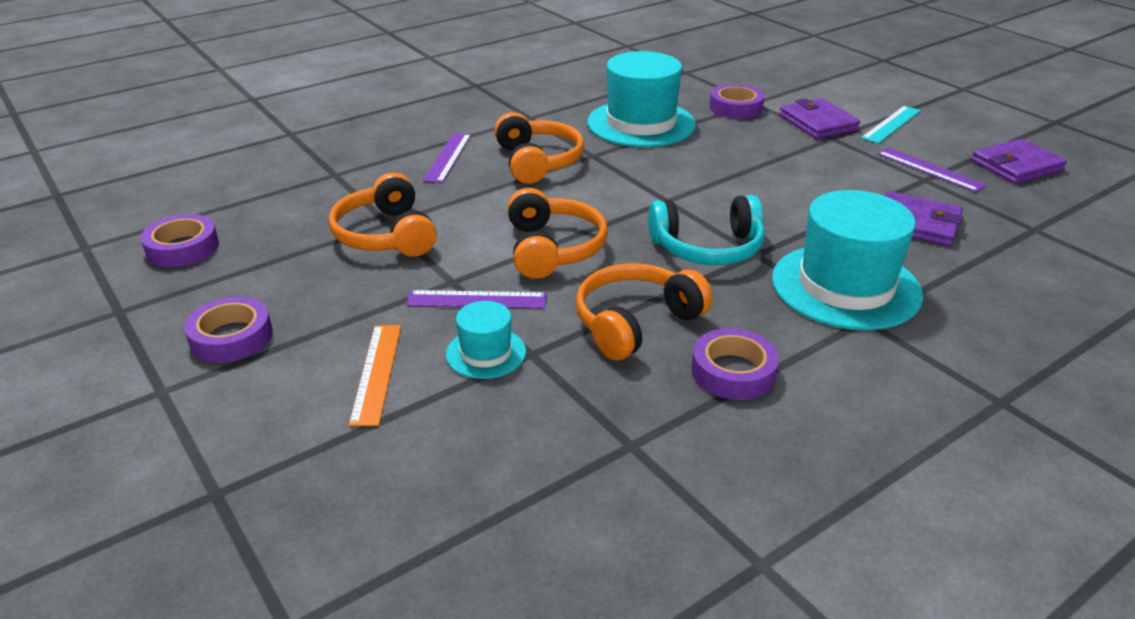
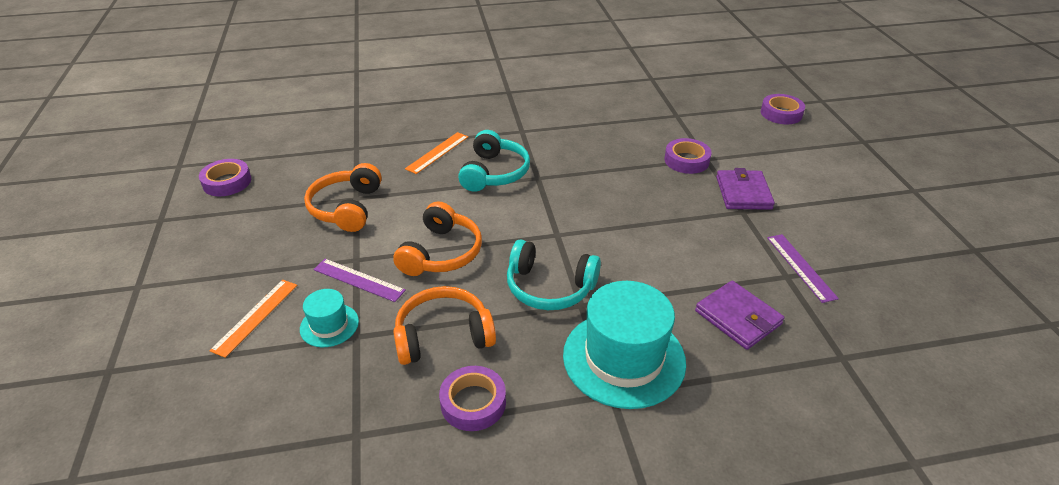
camera: 25 degrees right, 5 degrees up
(231, 337) = (200, 260): purple tape -> purple tape (781, 113)
(447, 157) = (437, 152): purple ruler -> orange ruler
(538, 161) = (494, 173): orange headphones -> turquoise headphones
(641, 123) = (598, 157): turquoise hat -> none
(891, 124) = (808, 211): turquoise ruler -> none
(1016, 166) = (887, 287): purple wallet -> none

